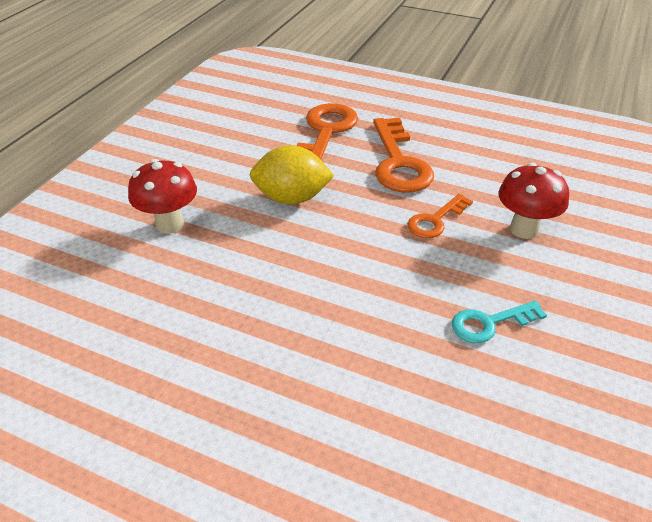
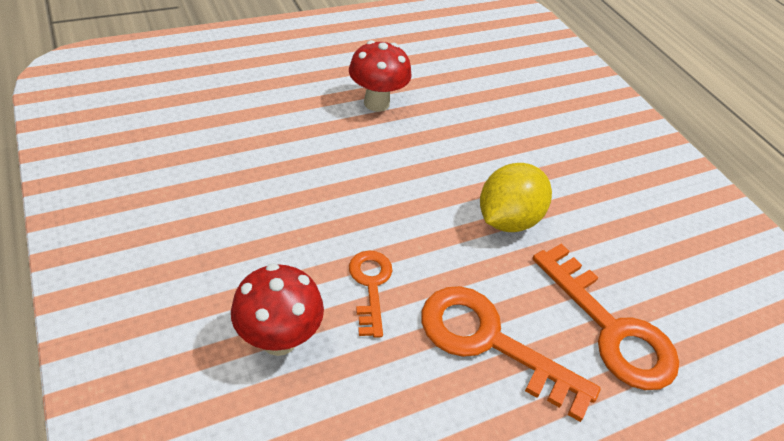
camera: 125 degrees right, 5 degrees up
(170, 224) = (538, 139): red mushroom -> red mushroom (376, 103)
(490, 323) = (234, 211): turquoise key -> none

